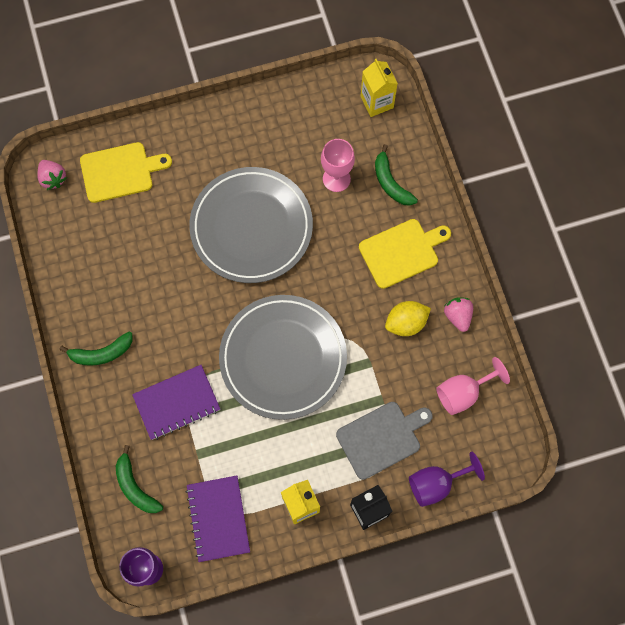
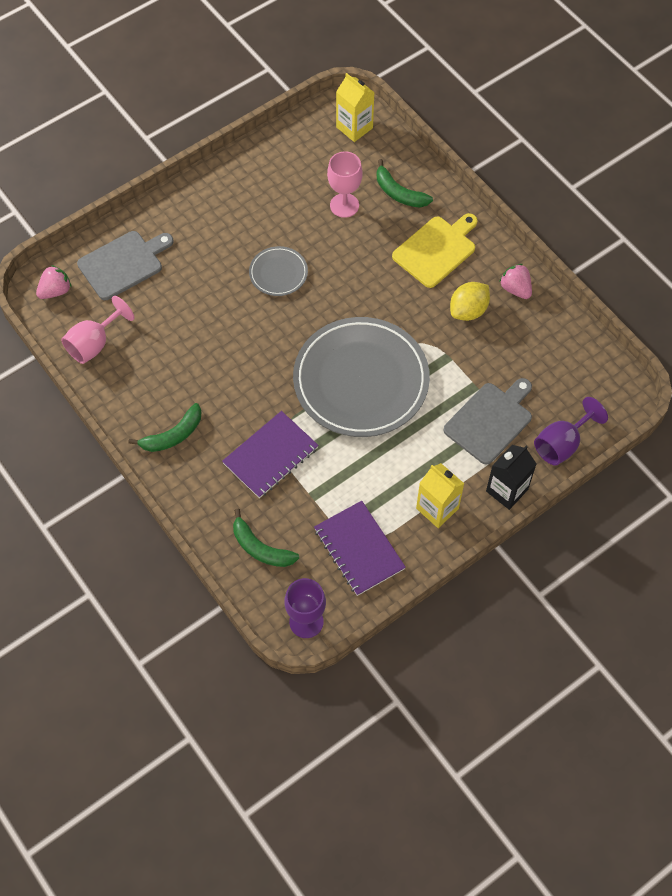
camera: 20 degrees left, 10 degrees down
(53, 178) = (55, 291): pink strawberry -> pink strawberry turned 75 degrees counterclockwise
(120, 172) = (123, 264): yellow cutting board -> grey cutting board
(251, 227) = (278, 273): grey plate -> grey plate, size x0.45
(463, 393) = (551, 354): pink goblet -> pink goblet (94, 344)

